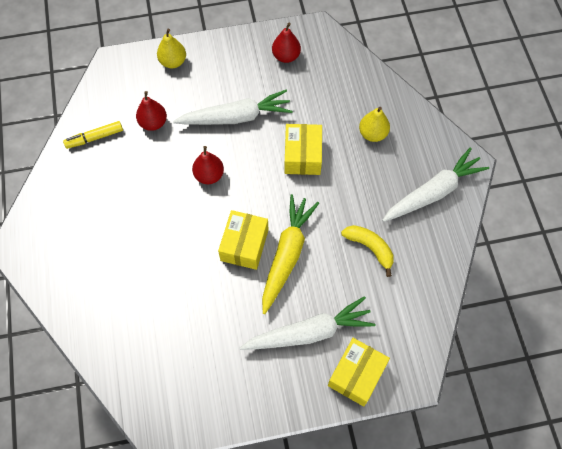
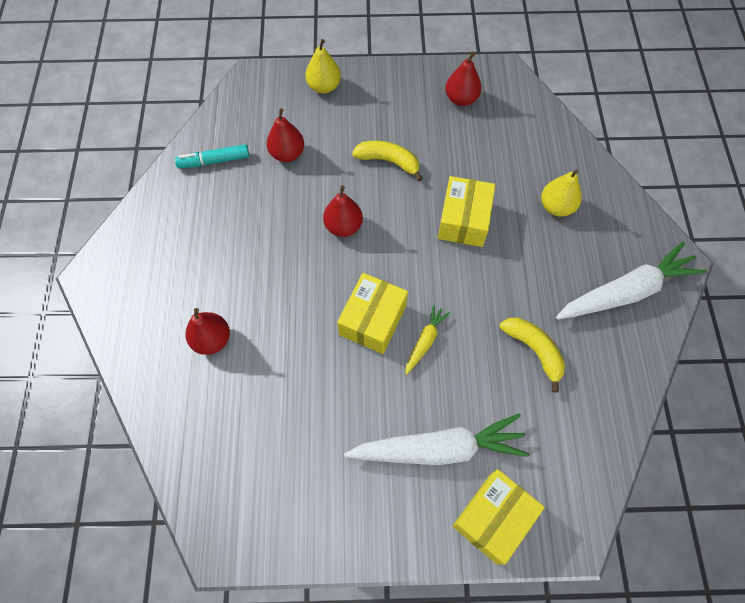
camera: 10 degrees right, 0 degrees up
(95, 138) = (214, 161): yellow marker -> turquoise marker
(122, 281) = (212, 340): none -> red pear
(236, 117) = (388, 161): white carrot -> yellow banana
(287, 254) = (425, 341): yellow carrot -> yellow carrot, size x0.48

